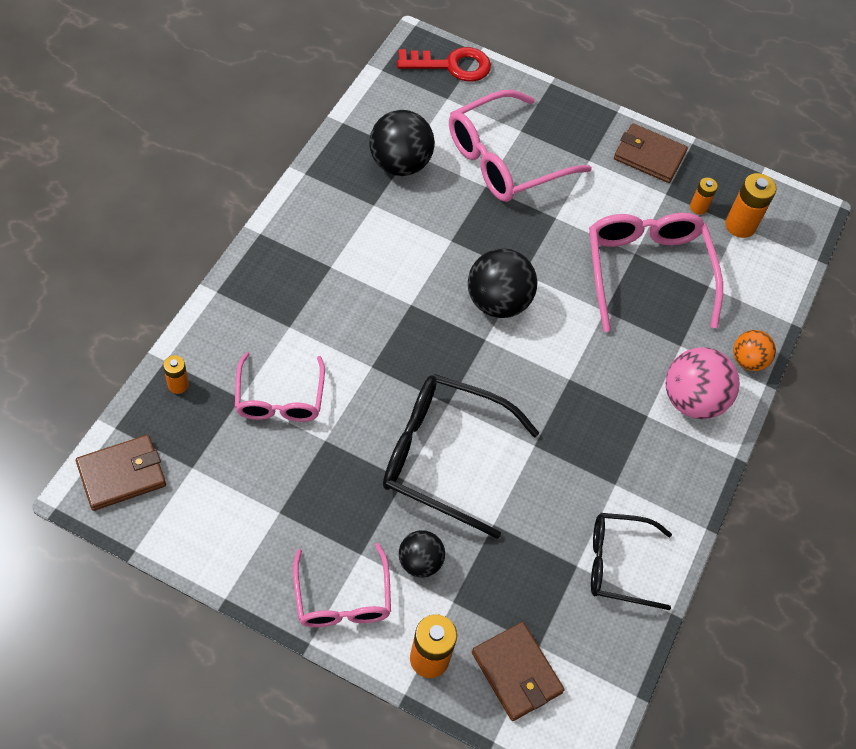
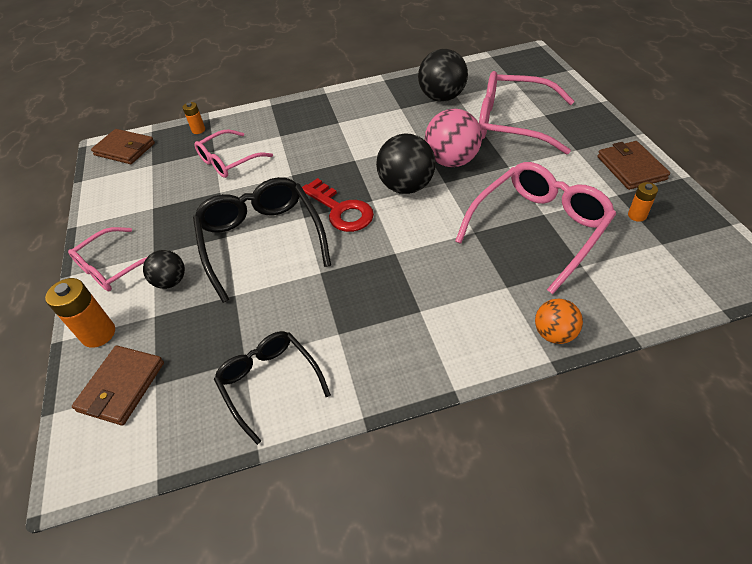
camera: 60 degrees right, 10 degrees down
(452, 65) = (539, 69): red key -> red key (341, 210)
(692, 400) = (469, 326): pink ball -> pink ball (452, 161)
(740, 225) = (664, 245): orange battery -> none

